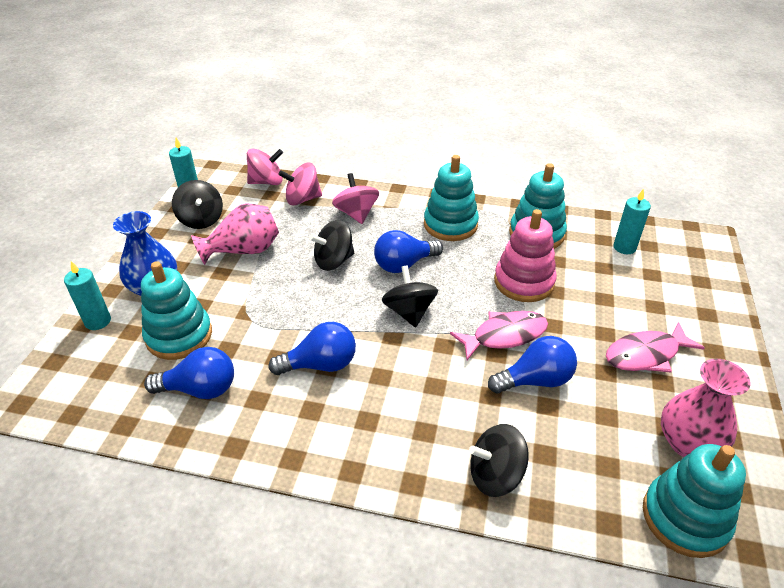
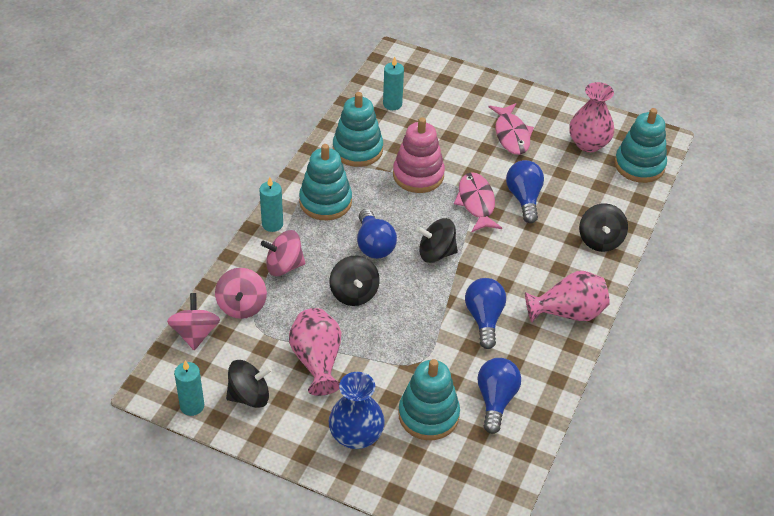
camera: 80 degrees left, 5 degrees up
(98, 321) = (393, 481): turquoise candle -> turquoise candle (272, 224)
(348, 448) = (568, 312): none -> pink vase

